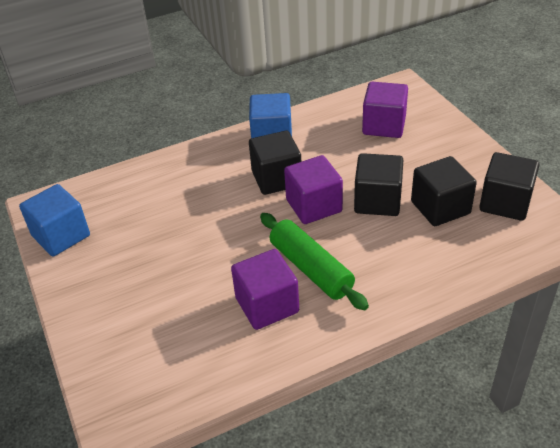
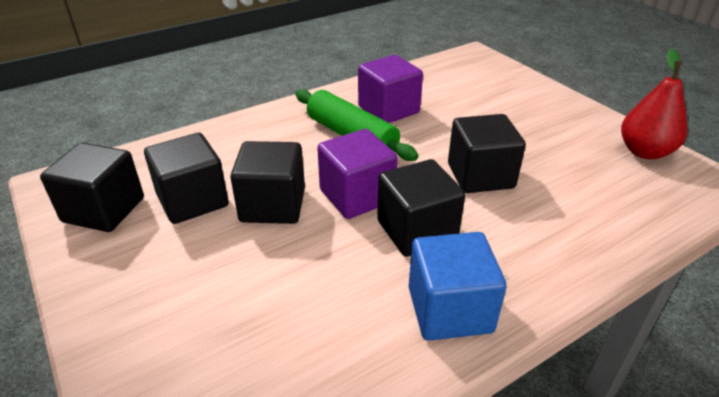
camera: 170 degrees right, 5 degrees down
(61, 236) = (644, 152): blue cube -> red pear
(212, 219) = (480, 176): none -> black cube
(384, 125) = (239, 347): purple cube -> none

